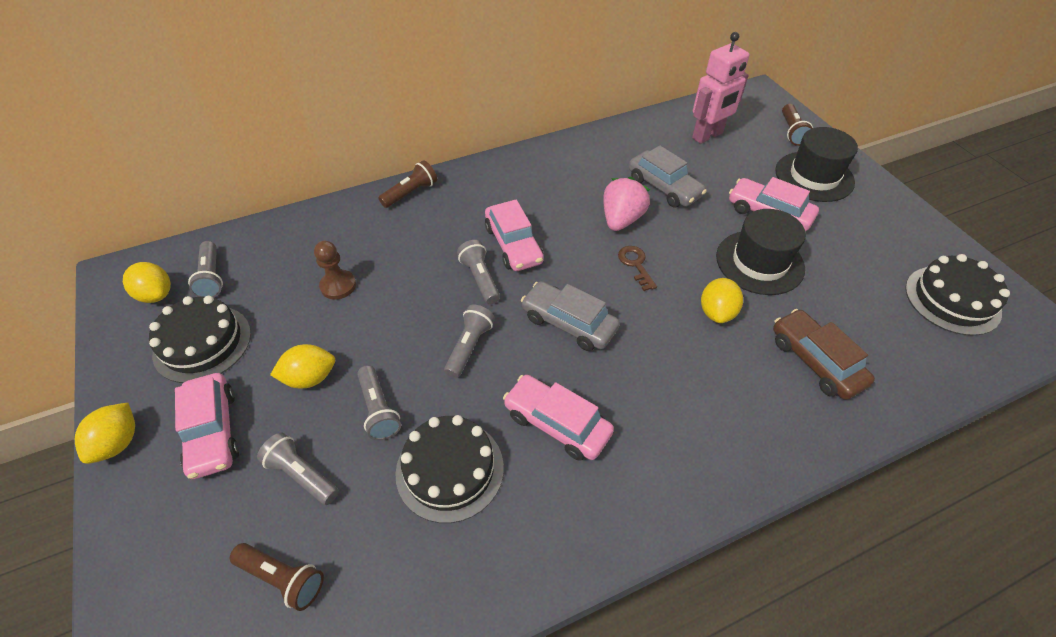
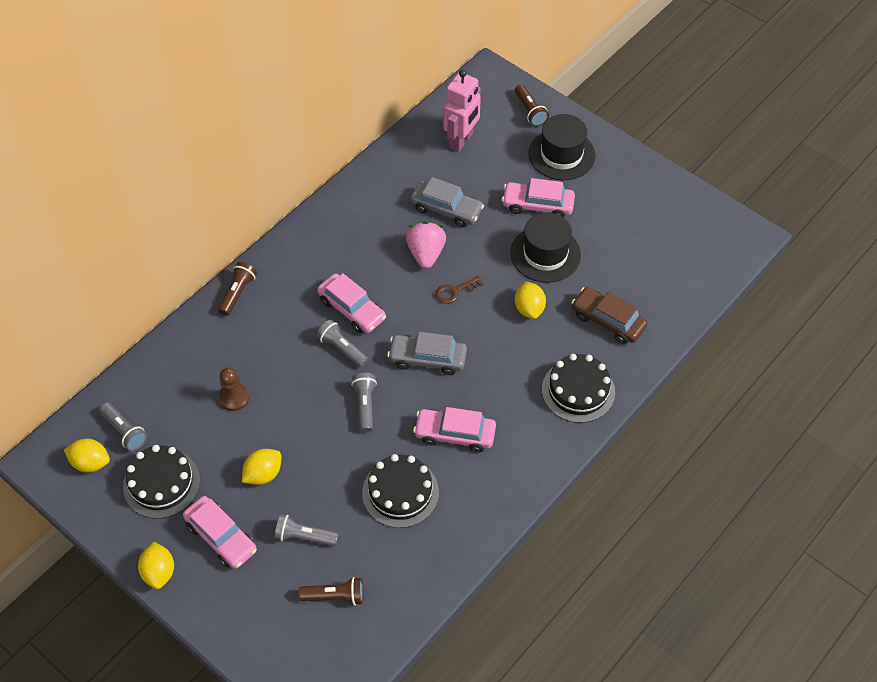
camera: 25 degrees left, 5 degrees up
(379, 410) = (328, 475): grey flashlight -> none
(636, 265) = (455, 291): brown key -> brown key turned 75 degrees counterclockwise
(952, 300) = (687, 235): black cake -> black cake (578, 390)

